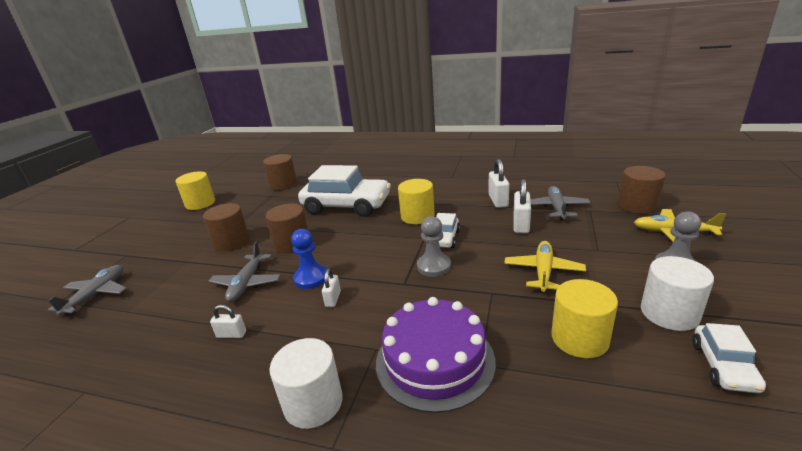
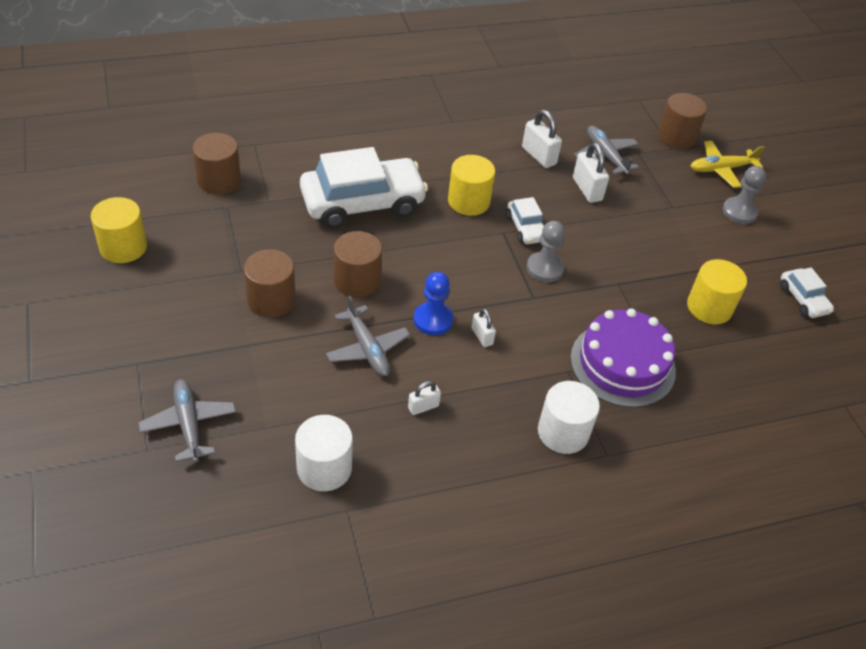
camera: 40 degrees left, 20 degrees up
(543, 271) = (644, 246): yellow plane -> none
(669, 313) = (755, 263): white cylinder -> white cylinder (324, 468)

